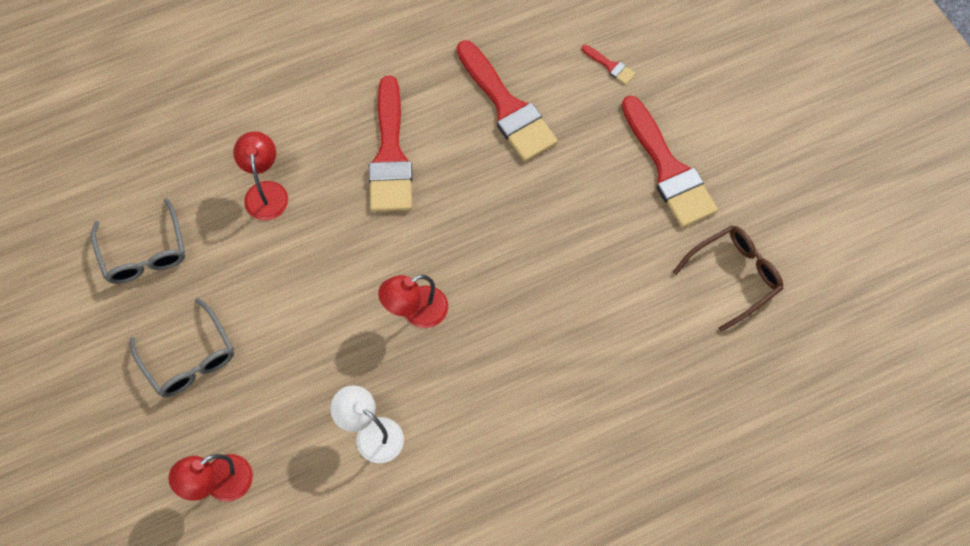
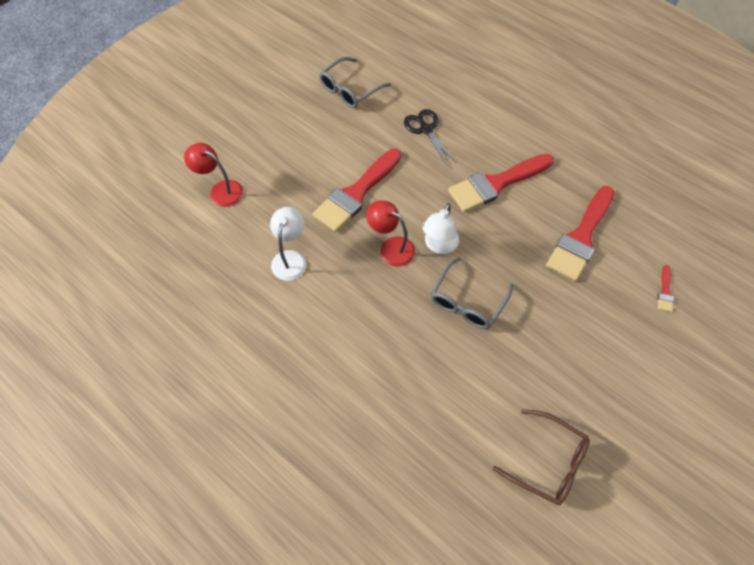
camera: 65 degrees right, 5 degrees down
(188, 358) = (294, 140): grey glasses -> grey glasses (467, 301)
(265, 191) = (426, 129): red lamp -> black scissors
(441, 258) = (439, 246): none -> white lamp
(668, 169) = (608, 370): red brush -> red brush (356, 194)

